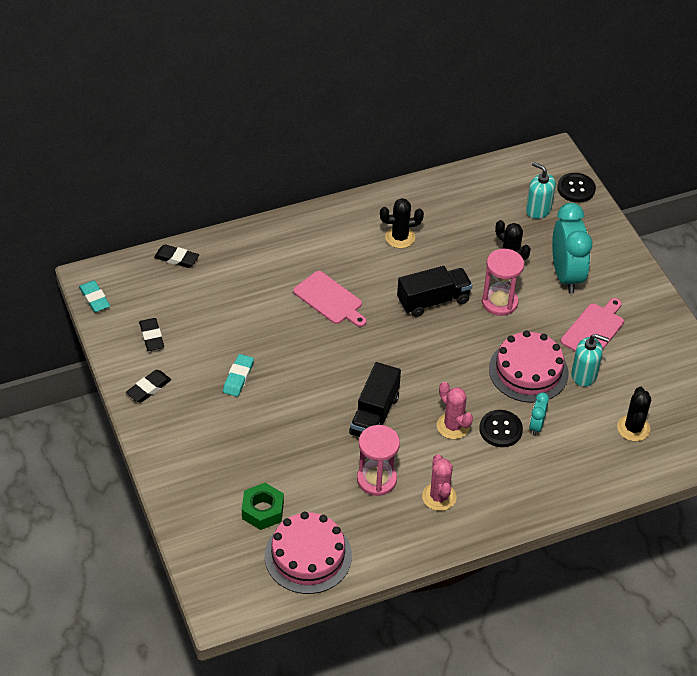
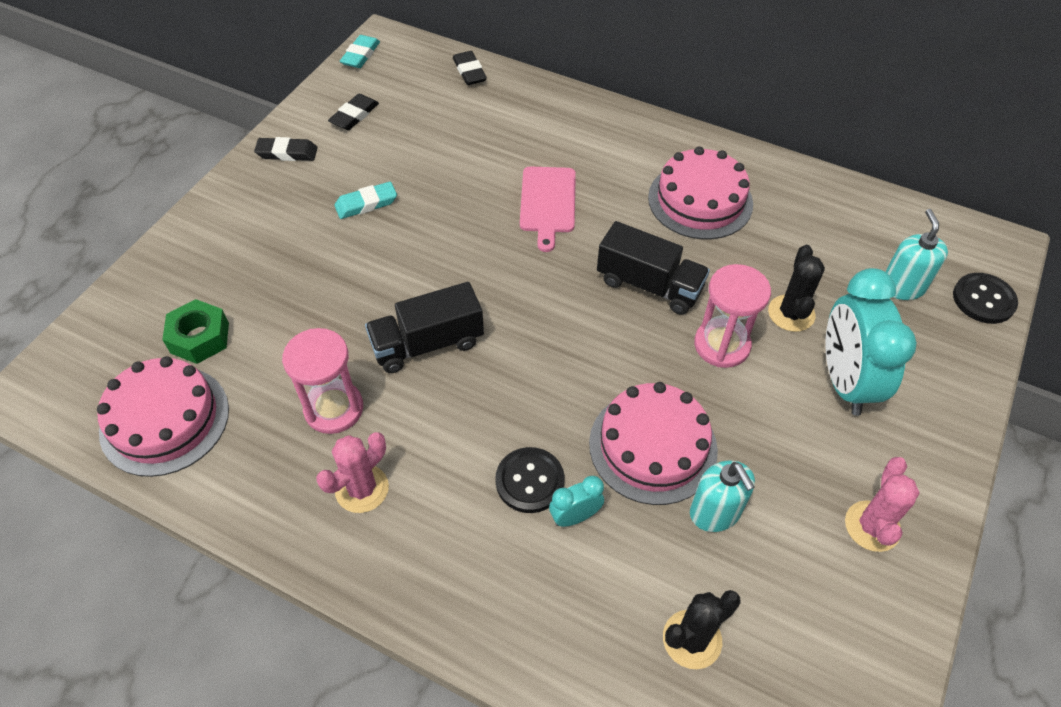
camera: 50 degrees right, 5 degrees up
(400, 237) = (700, 200): black cactus -> pink cake
(453, 426) = (485, 428): pink cactus -> pink cactus (872, 526)
(566, 275) = (844, 381): turquoise clock -> turquoise clock turned 135 degrees clockwise
(594, 329) = (799, 471): pink cutting board -> none

